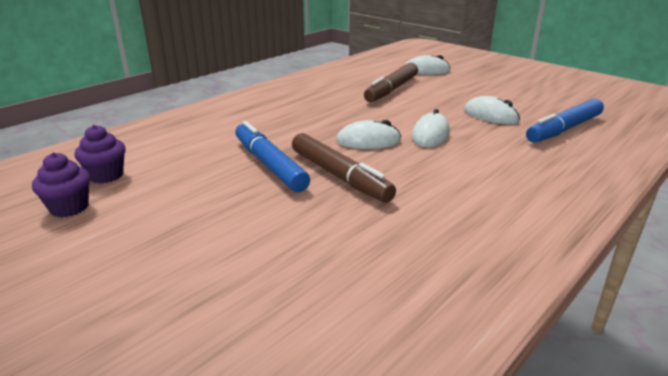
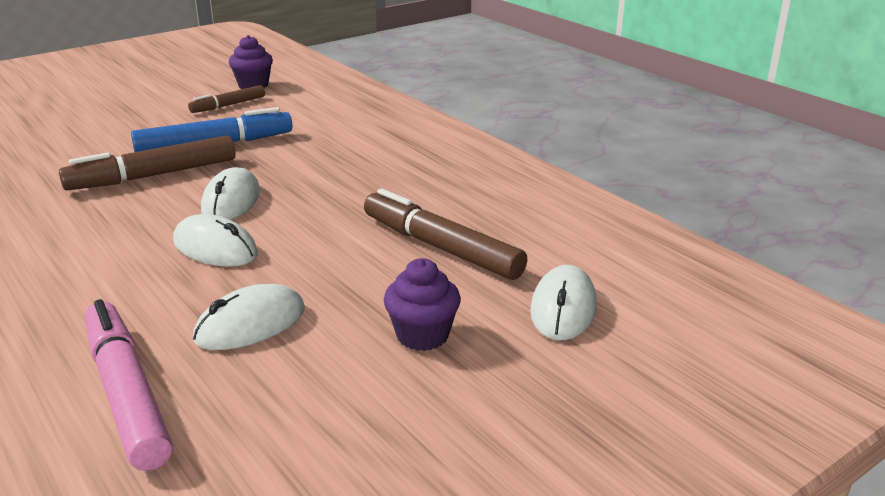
camera: 100 degrees right, 0 degrees up
(69, 208) = (204, 79): purple cupcake -> purple cupcake (422, 335)
(168, 177) = (228, 105): none -> brown marker
(564, 129) = (126, 394): blue marker -> pink marker

